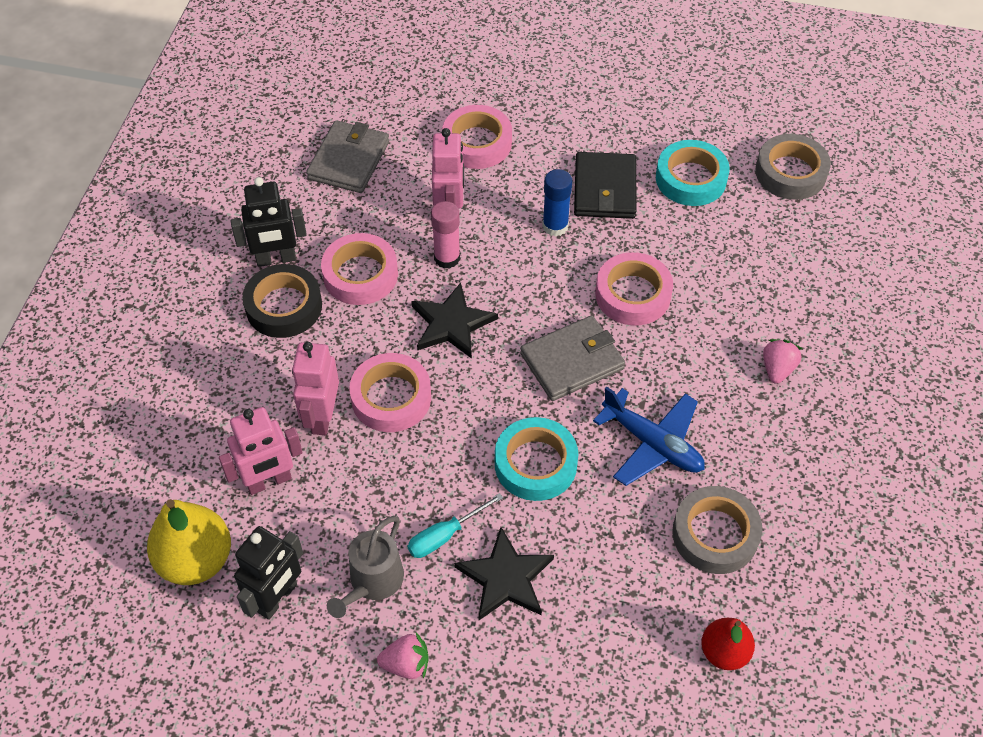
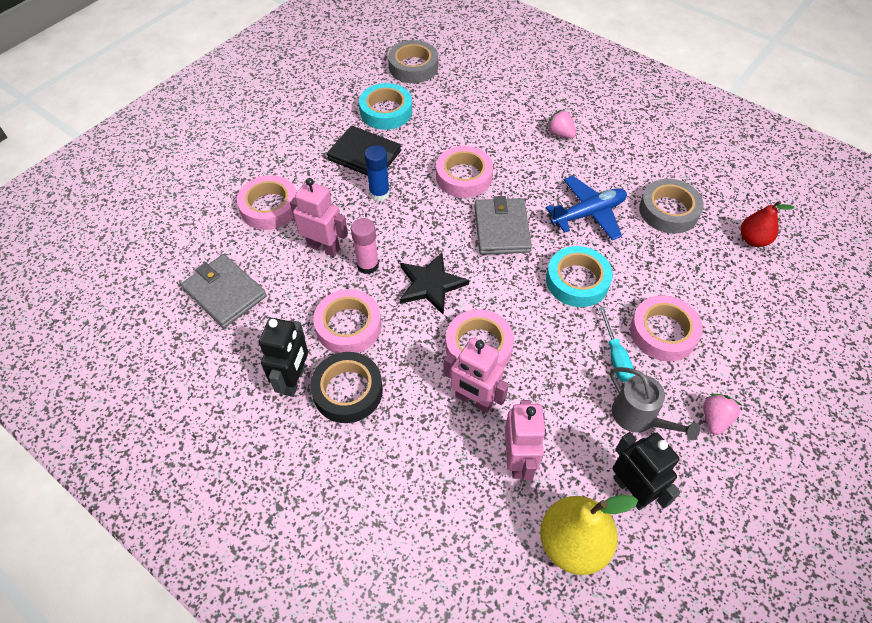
camera: 65 degrees left, 0 degrees up
(506, 578) = (663, 332): black star -> pink tape

